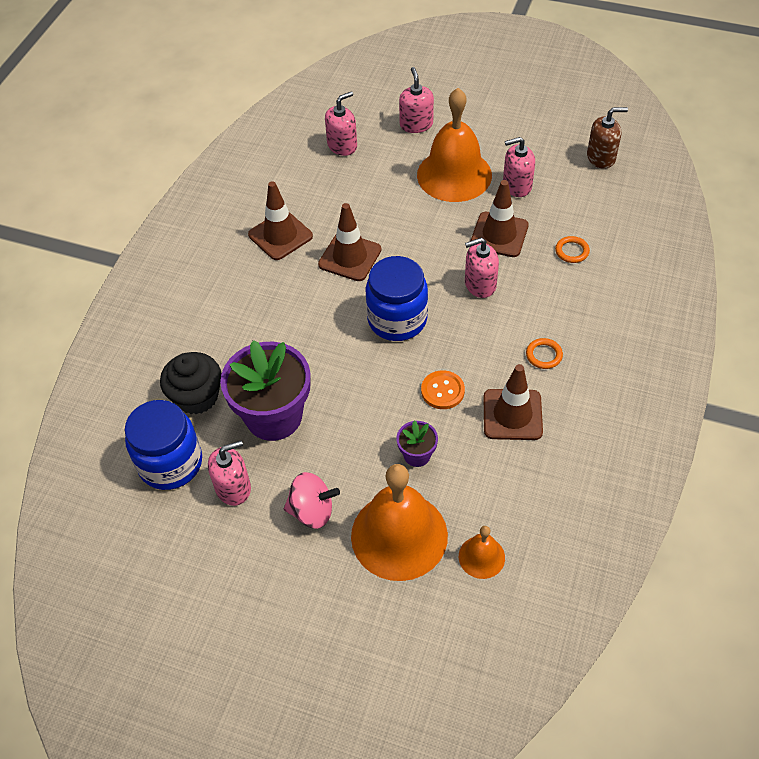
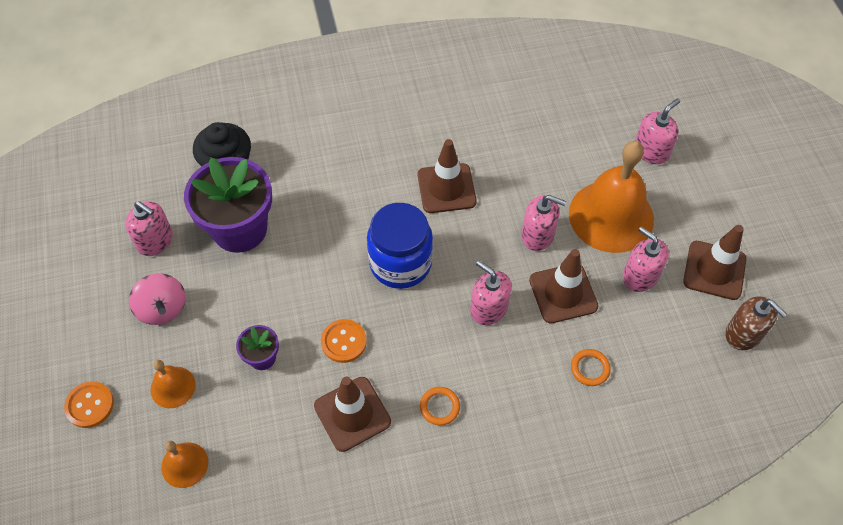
camera: 55 degrees right, 5 degrees up
(170, 463) = (155, 186): blue jar -> none
(280, 235) = (433, 124): brown traffic cone -> brown traffic cone (714, 270)
(342, 145) = (575, 109): pink soap dispenser -> pink soap dispenser (537, 235)
(372, 611) = (90, 405): none -> orange button
(399, 535) = (173, 387): orange bell -> orange bell, size x0.47

